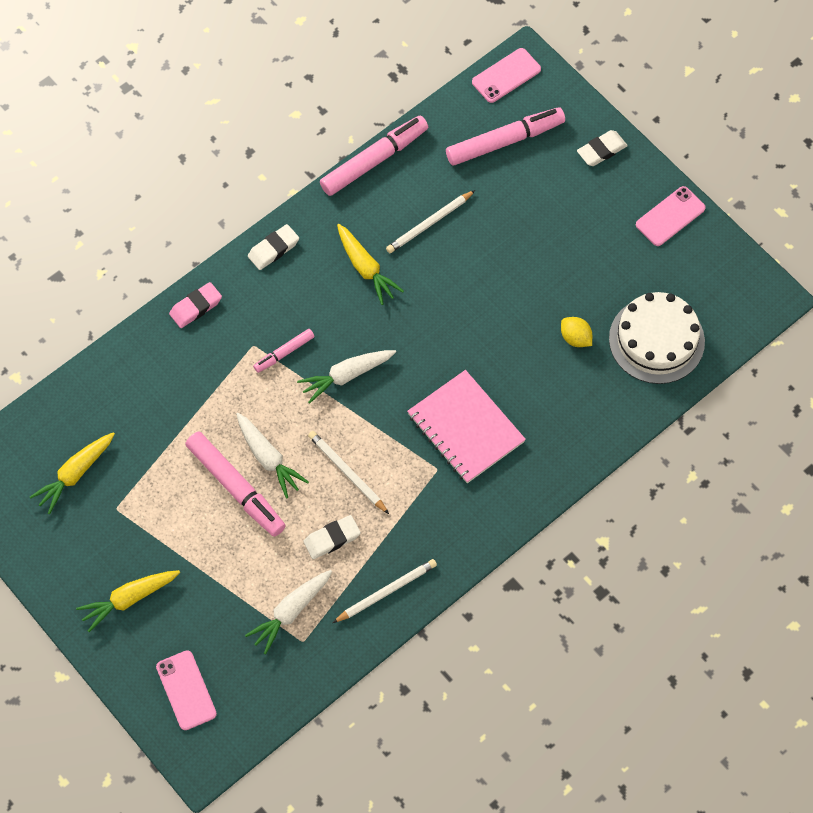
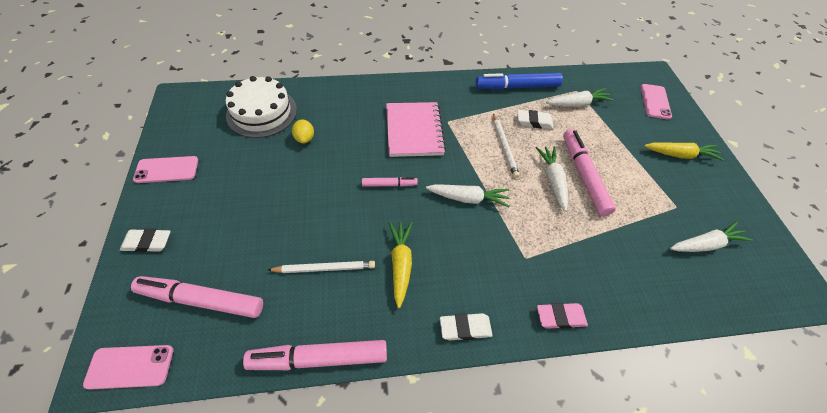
camera: 150 degrees left, 10 degrees down
(75, 474) = (705, 244): yellow carrot -> white carrot
(284, 353) = (504, 238): pink marker -> pink marker (389, 184)
(386, 592) = (517, 87): white pencil -> blue marker

